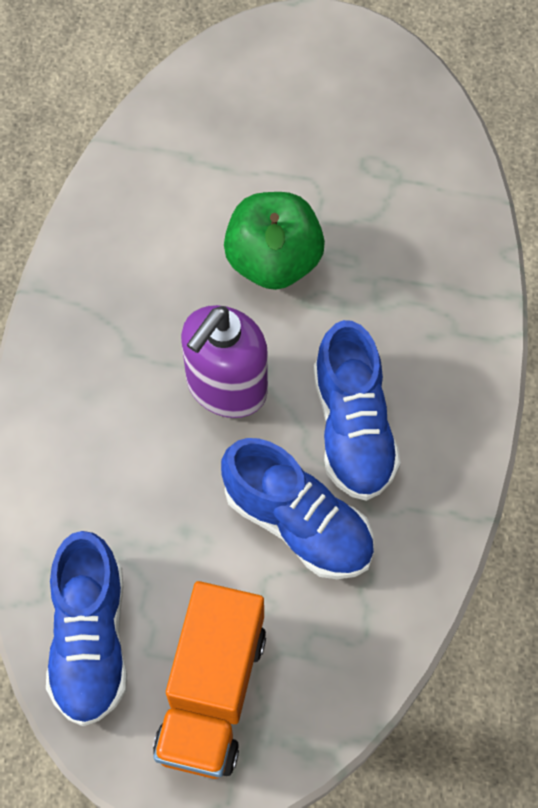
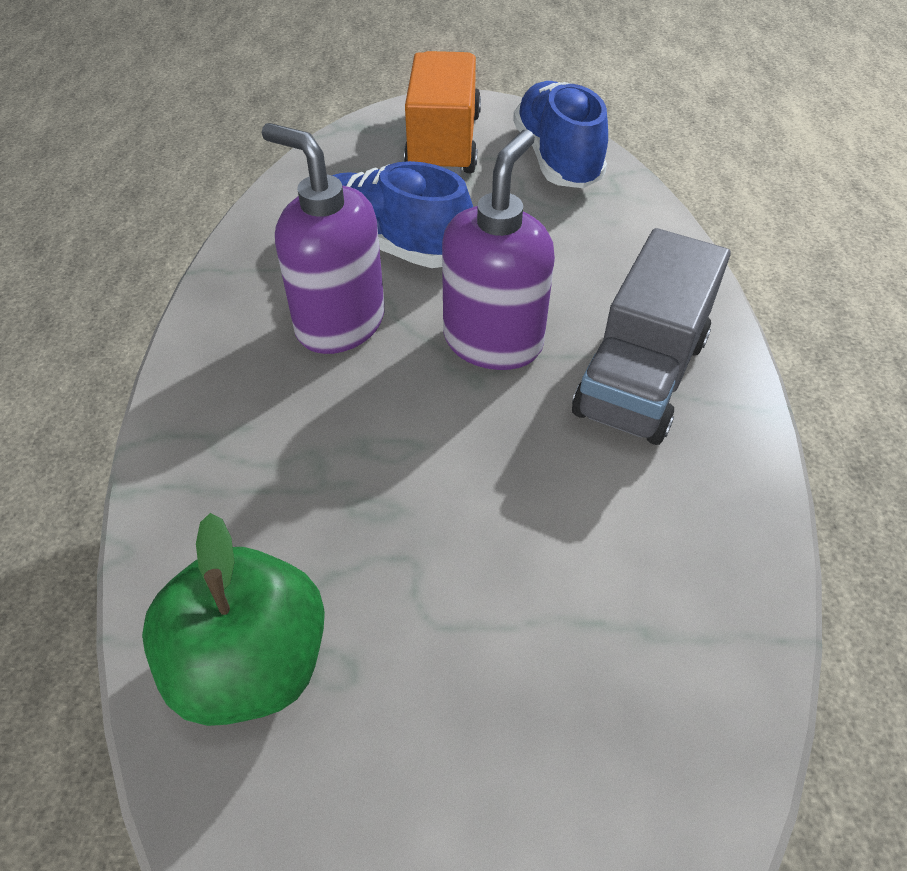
camera: 170 degrees right, 15 degrees down
(119, 333) = (640, 376): none -> grey truck
(273, 261) = (469, 488): green apple -> green apple (252, 664)
(353, 428) = (339, 323): blue shoe -> purple soap dispenser

